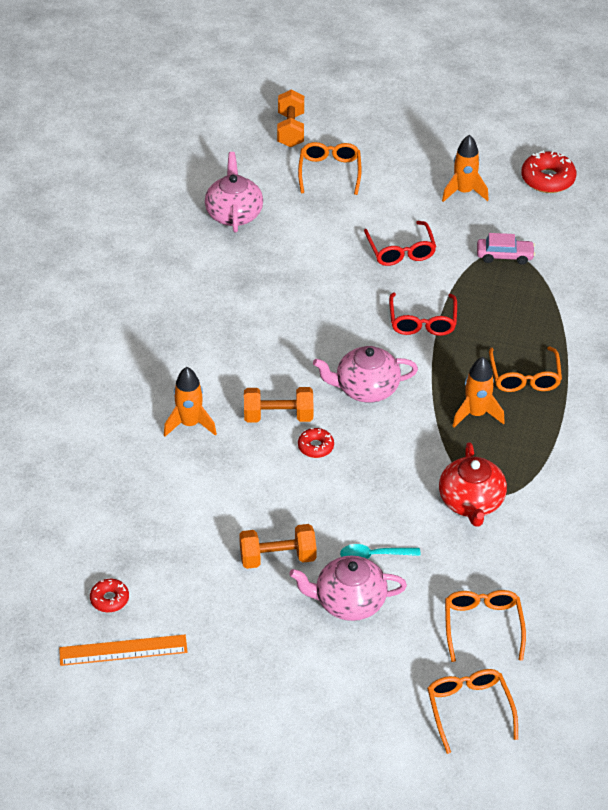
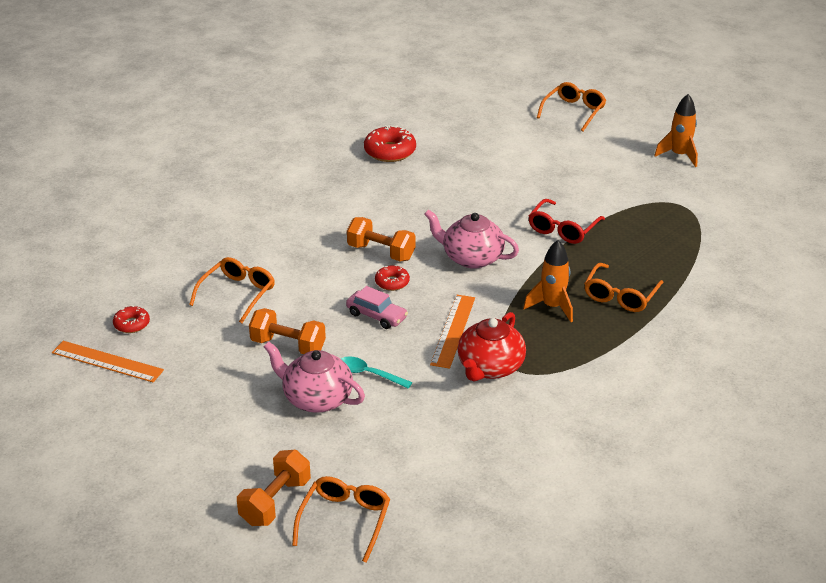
camera: 30 degrees right, 10 degrees down
(190, 424) = (306, 234): orange rocket -> none
(234, 214) = (470, 116): pink teapot -> none
(291, 130) = (566, 78): orange dumbbell -> orange dumbbell (275, 502)
(400, 251) = (587, 177): red glasses -> none
(411, 477) = (453, 330): none -> orange ruler
(482, 626) = (416, 462): orange glasses -> orange glasses (237, 294)
(504, 256) = (678, 207): pink car -> pink car (376, 316)
(547, 179) = (765, 168): red donut -> red donut (390, 151)

